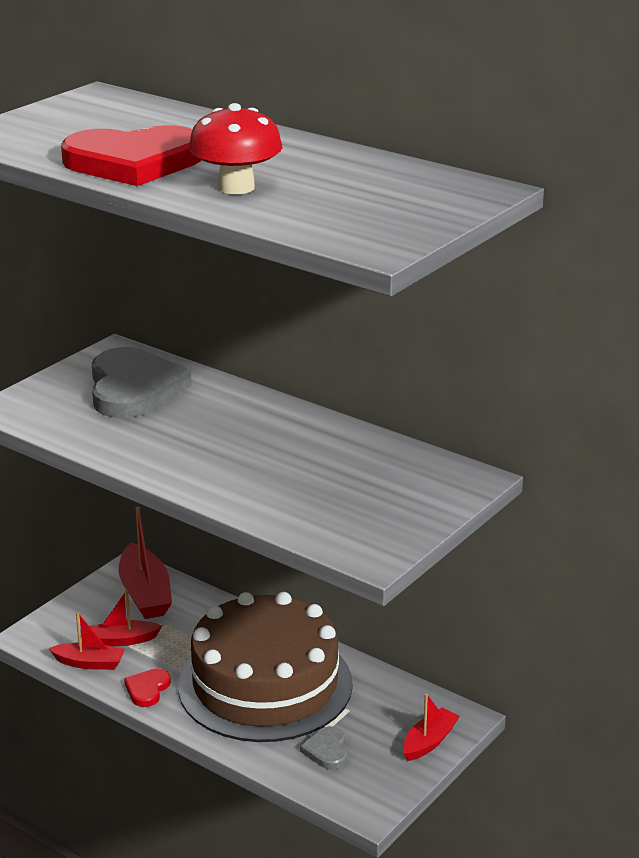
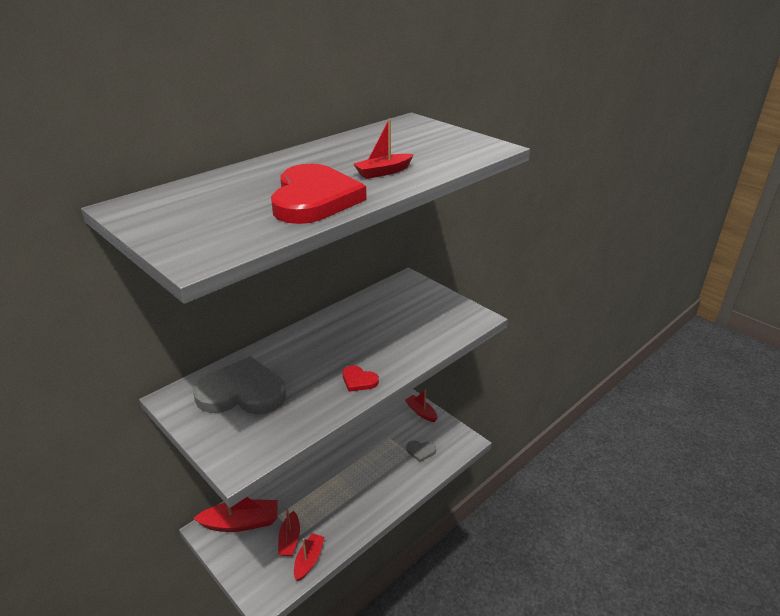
camera: 80 degrees left, 5 degrees up
(147, 689) = (347, 528): red heart -> red heart (359, 380)
(236, 187) = (383, 172): red mushroom -> red boat
(265, 684) = (358, 470): brown cake -> none

